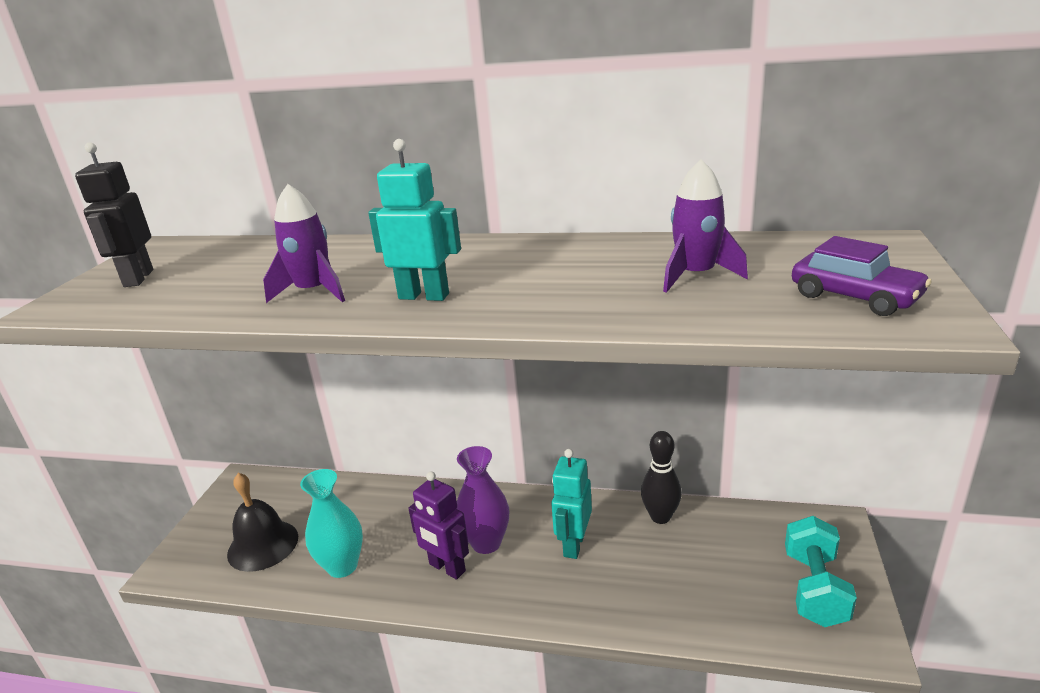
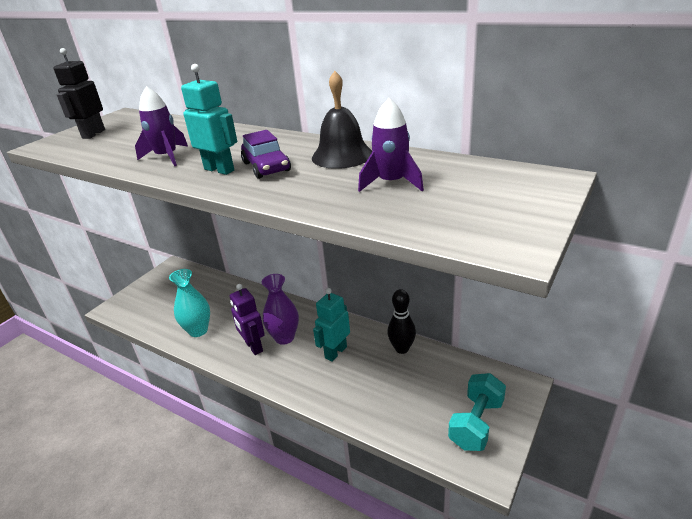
camera: 20 degrees right, 5 degrees up
(263, 545) = (164, 307): black bell -> black bell (342, 155)
(855, 297) = (479, 217): purple car -> purple car (266, 167)

